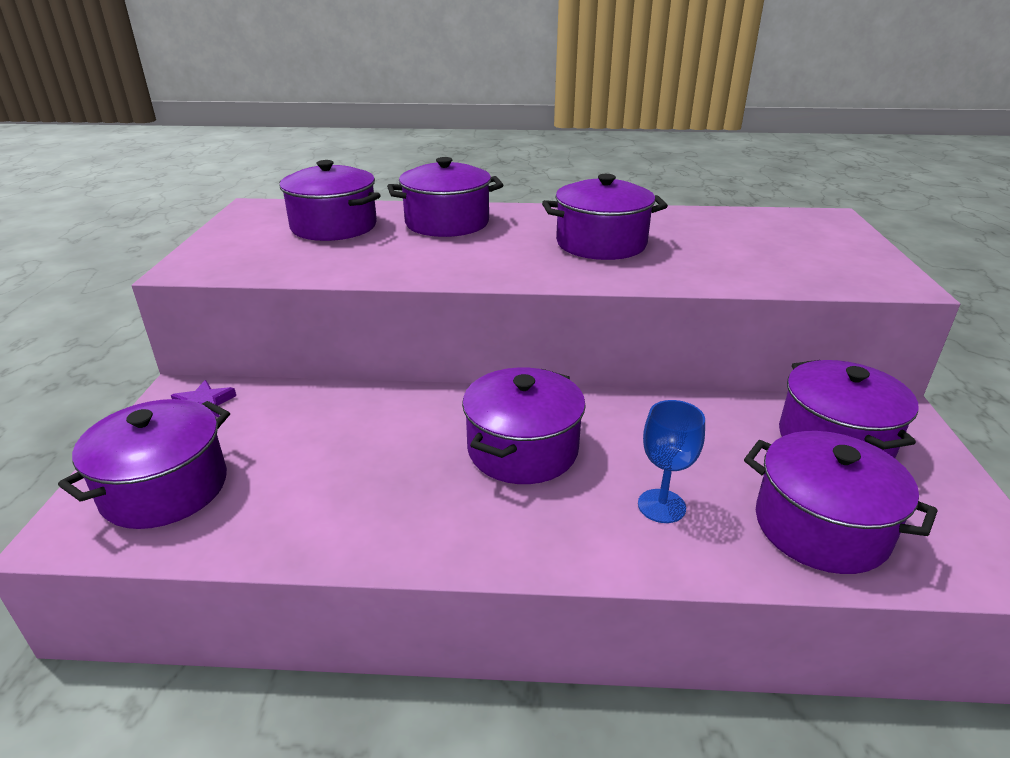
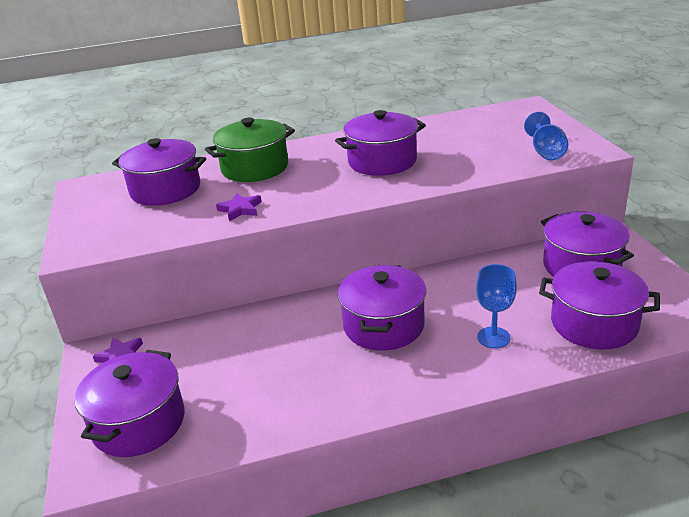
camera: 15 degrees left, 0 degrees up
(397, 262) = (240, 209): none -> purple star
(447, 223) = (255, 168): purple pot -> green pot
(828, 273) = (546, 152): none -> blue goblet

